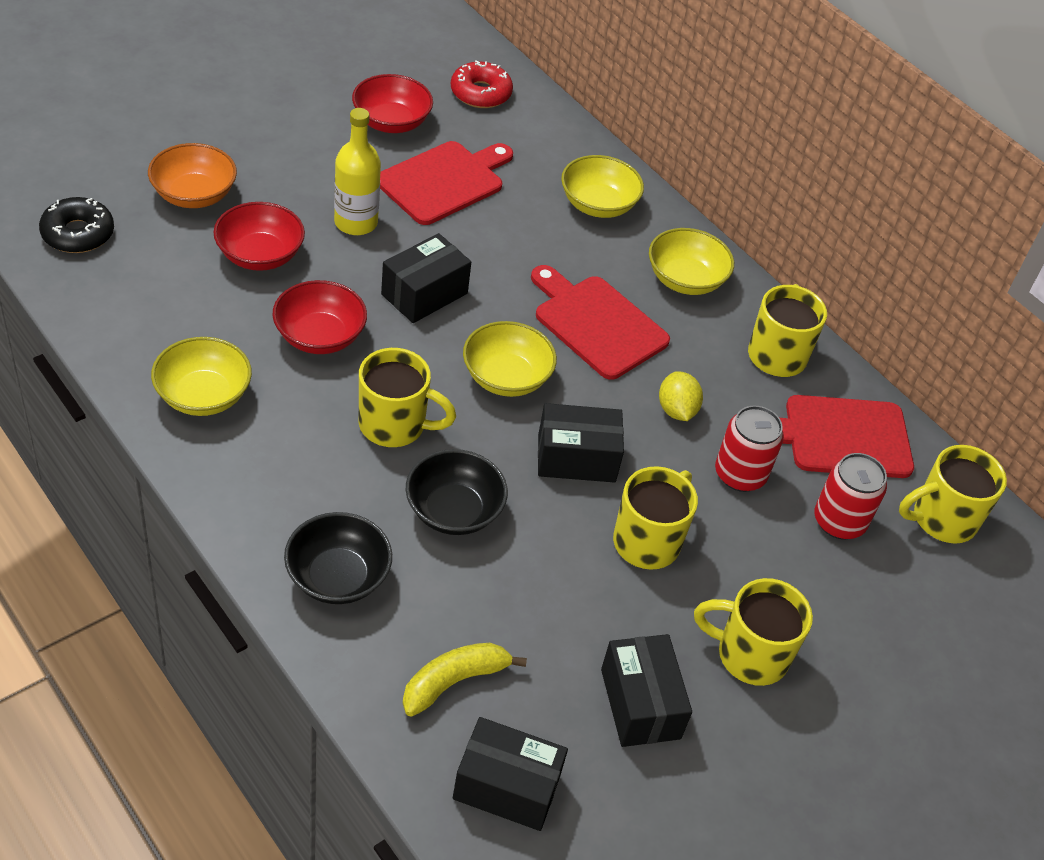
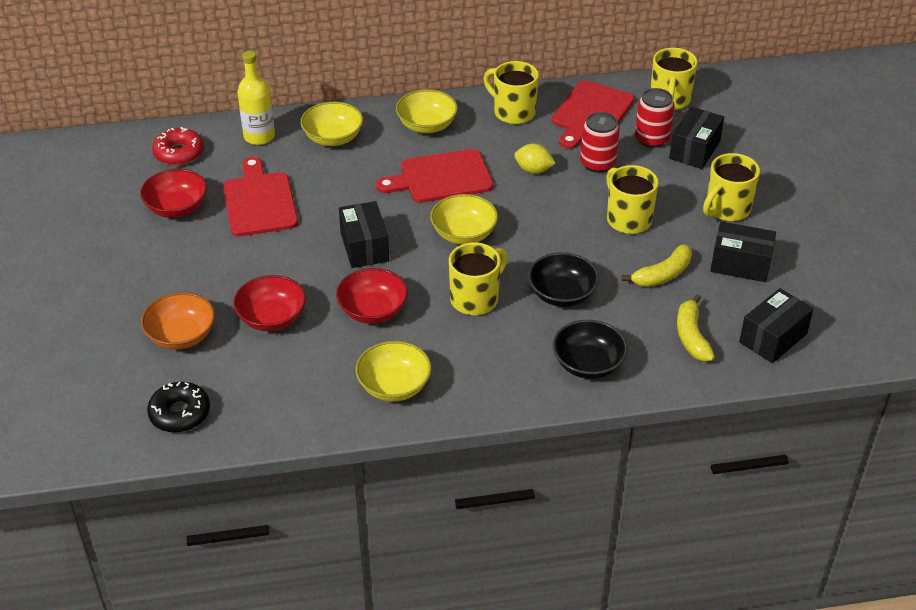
camera: 55 degrees left, 5 degrees down
(356, 222) = (271, 258): yellow bottle -> yellow bottle (259, 136)
(560, 613) = (662, 274): none -> yellow banana
(576, 458) = (548, 226): black box -> black box (694, 150)

